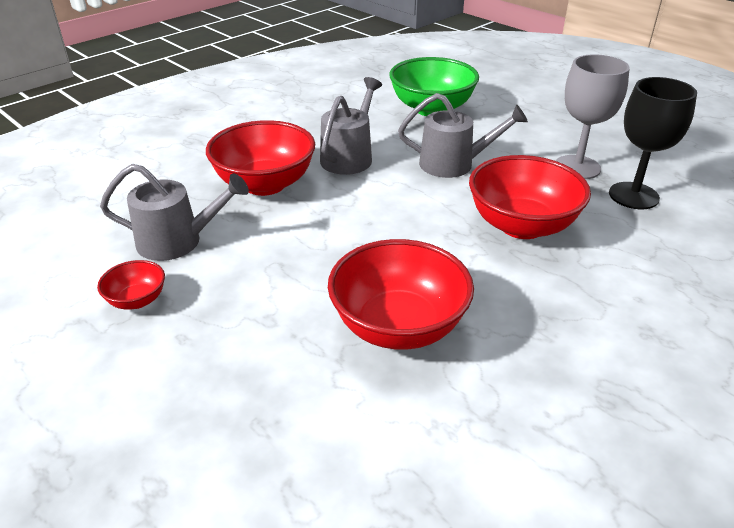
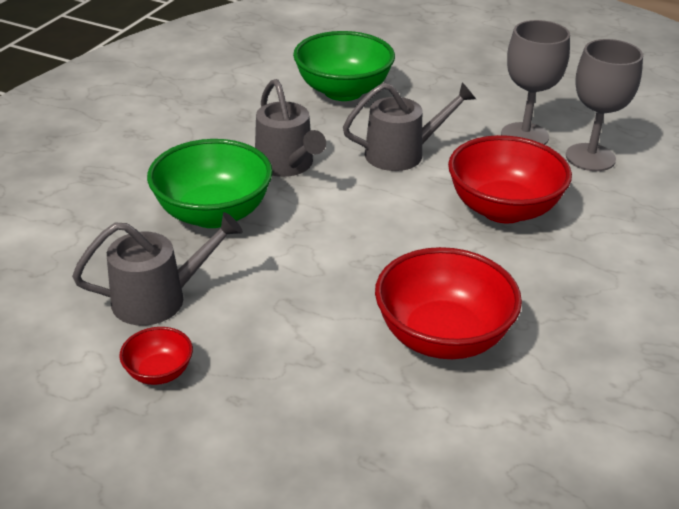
camera: 20 degrees left, 0 degrees up
(265, 184) = (213, 213): red bowl -> green bowl
(349, 157) = (287, 165): grey watering can -> grey watering can turned 150 degrees clockwise
(633, 196) = (590, 157): black goblet -> grey goblet

